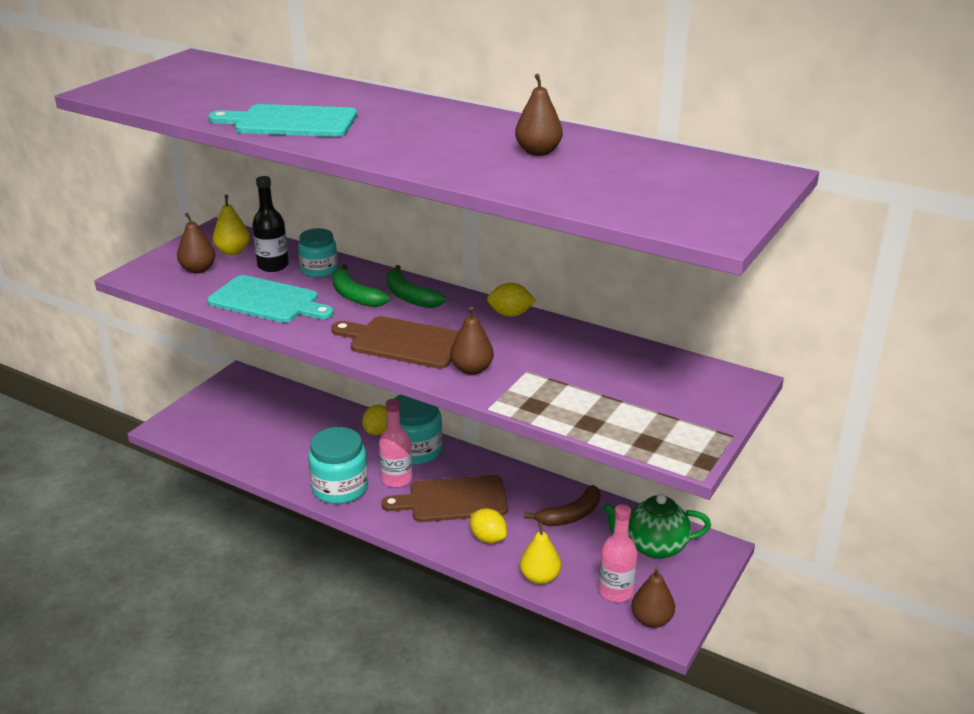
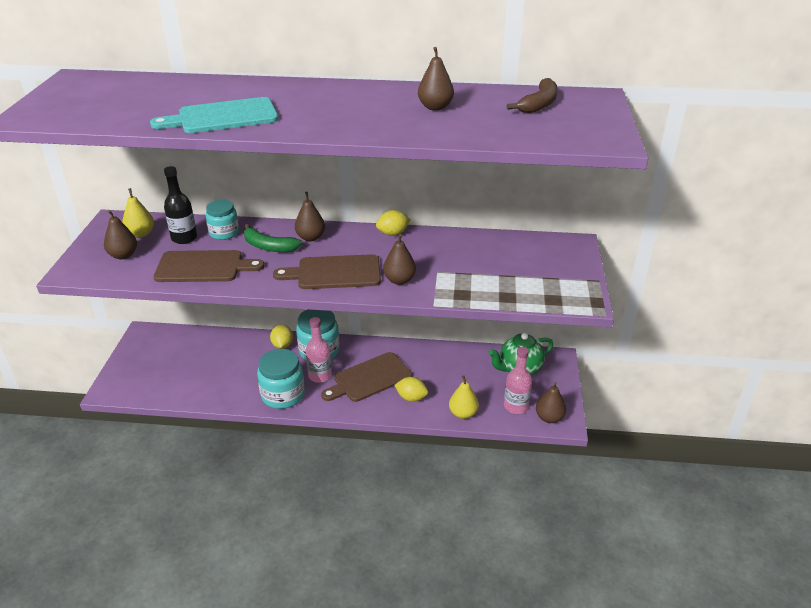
camera: 25 degrees left, 5 degrees up
(268, 301) = (203, 267): turquoise cutting board -> brown cutting board
(409, 297) = (310, 237): green banana -> brown pear
(570, 515) = (454, 365): brown banana -> brown banana (539, 104)

